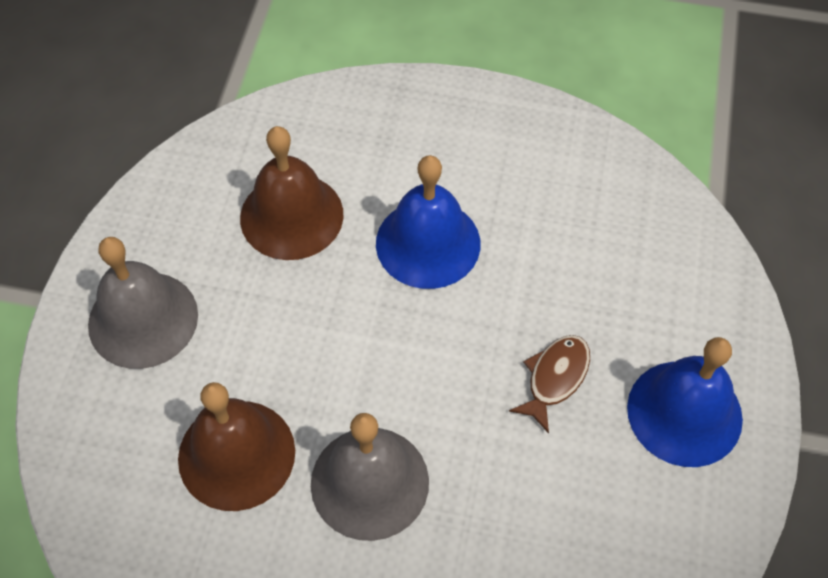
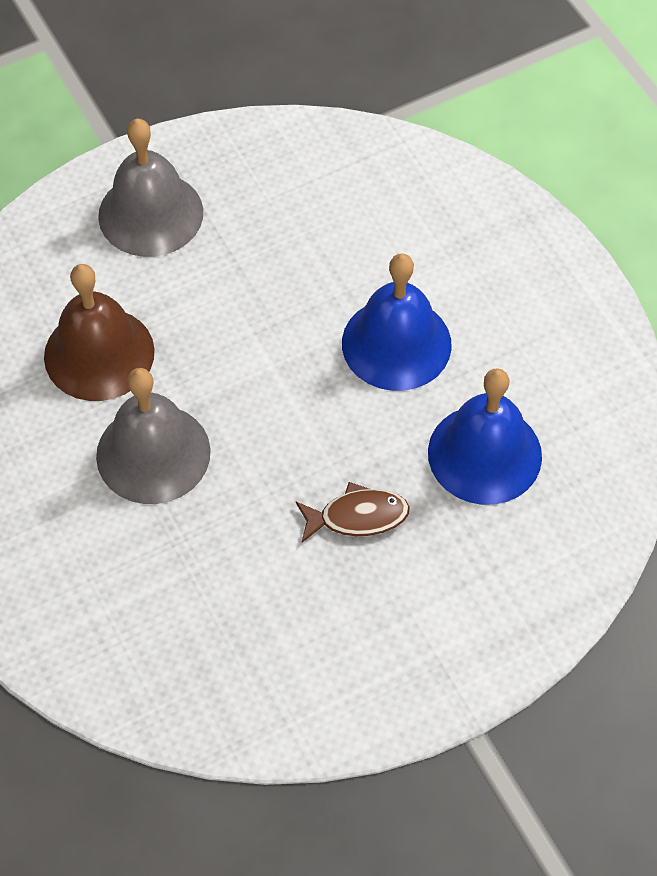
camera: 50 degrees right, 0 degrees up
(291, 216) = (329, 236): brown bell -> none
(684, 413) = (414, 631): blue bell -> blue bell (484, 454)

